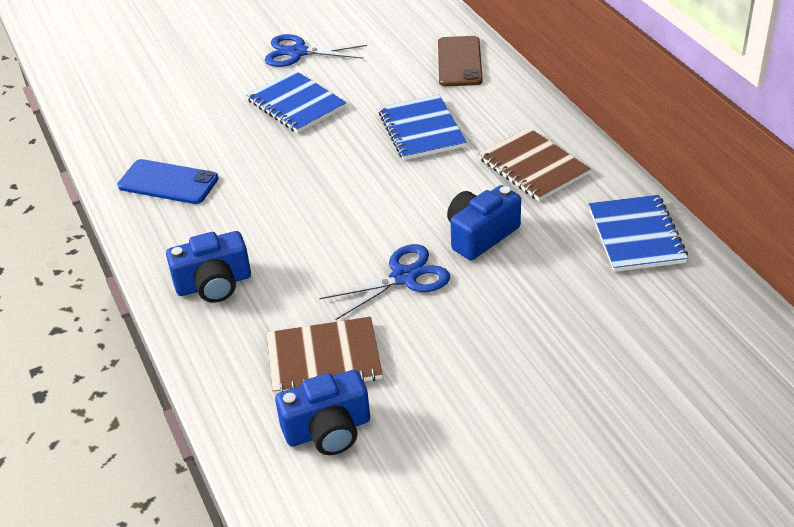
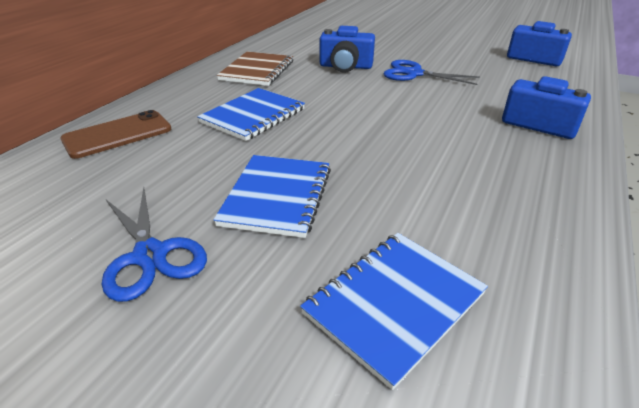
camera: 130 degrees left, 5 degrees down
(168, 182) = (507, 211): blue phone -> none
(324, 358) = (506, 72): brown notebook -> none
(636, 236) = (290, 39): blue notebook -> blue notebook (394, 304)

